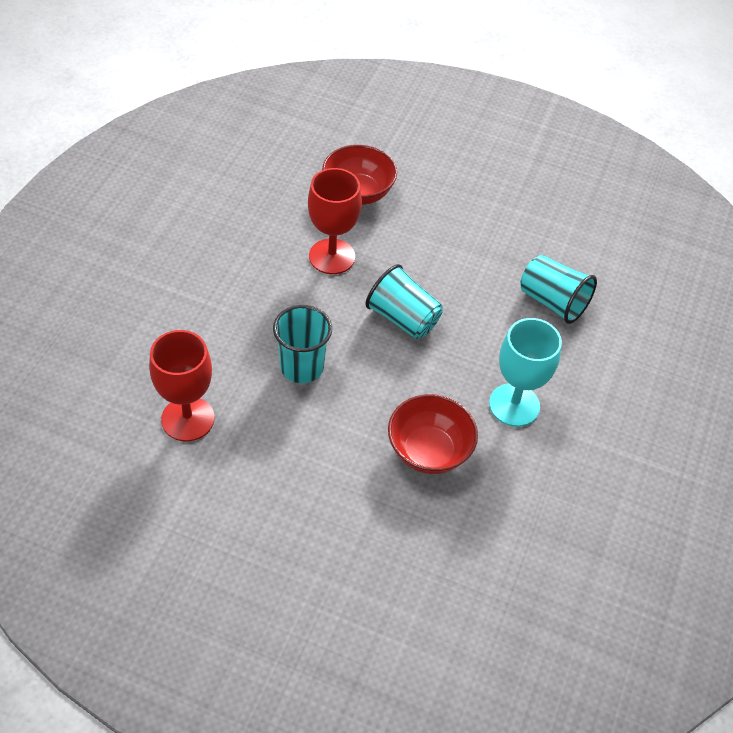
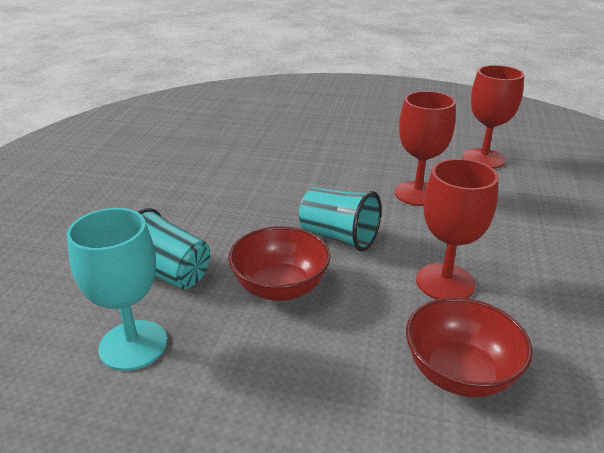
camera: 175 degrees right, 20 degrees down
(302, 367) = (417, 193): turquoise cup -> red goblet
(429, 451) = (291, 163): red bowl -> red bowl (280, 287)
(514, 405) = (221, 192): turquoise goblet -> turquoise goblet (133, 345)

